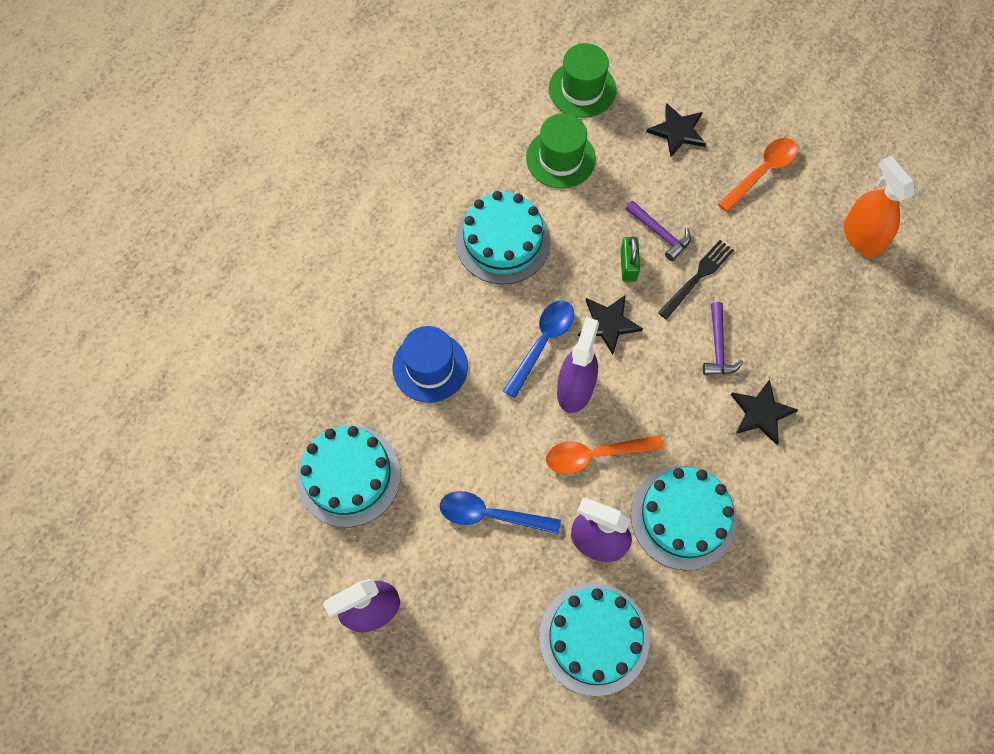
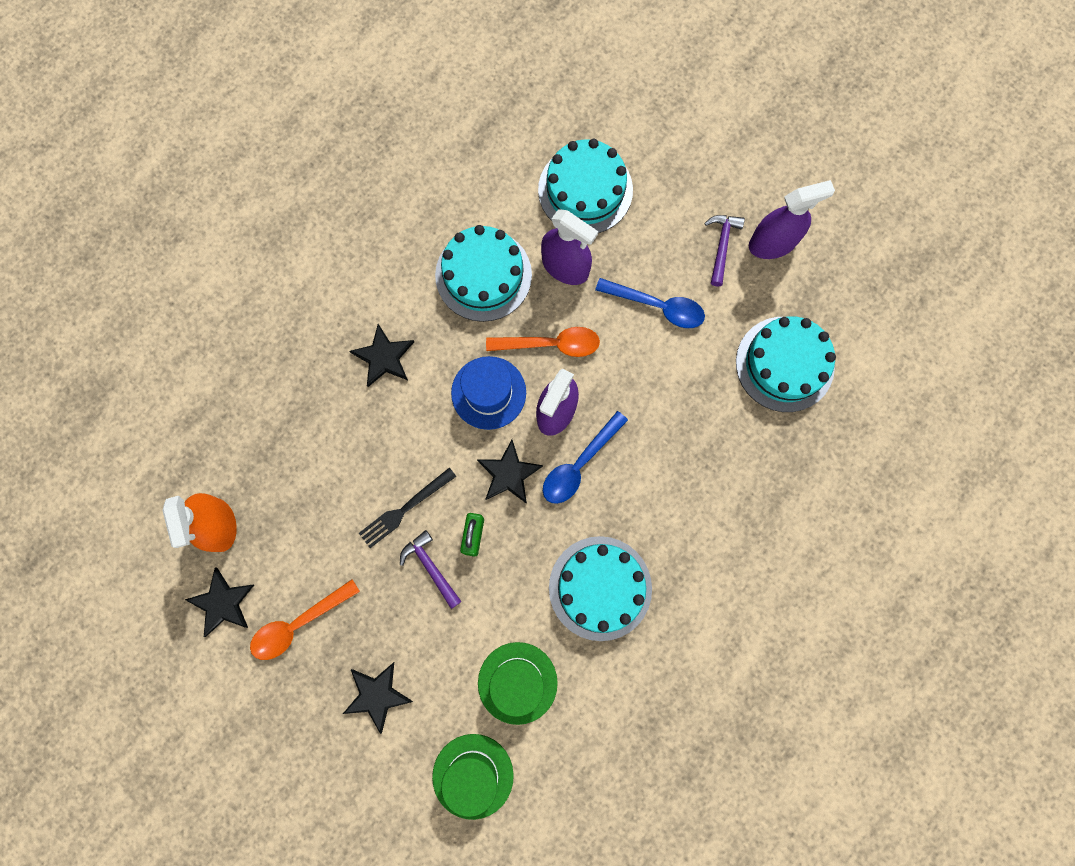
camera: 170 degrees left, 10 degrees up
(430, 367) = (695, 458): blue hat -> blue hat (488, 393)
(718, 347) = (405, 430): purple hammer -> purple hammer (721, 246)
(833, 177) = (222, 603): none -> black star

